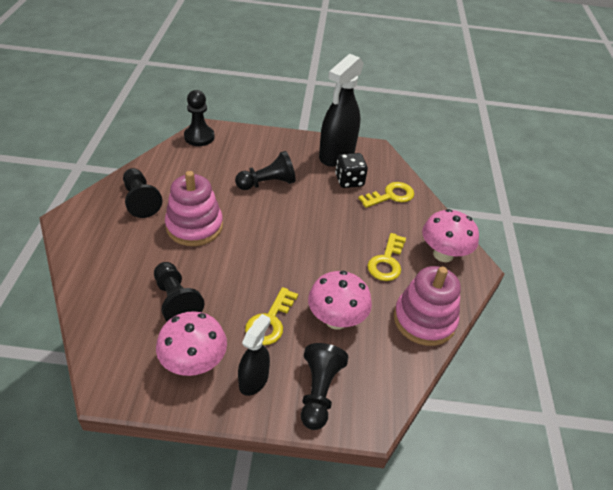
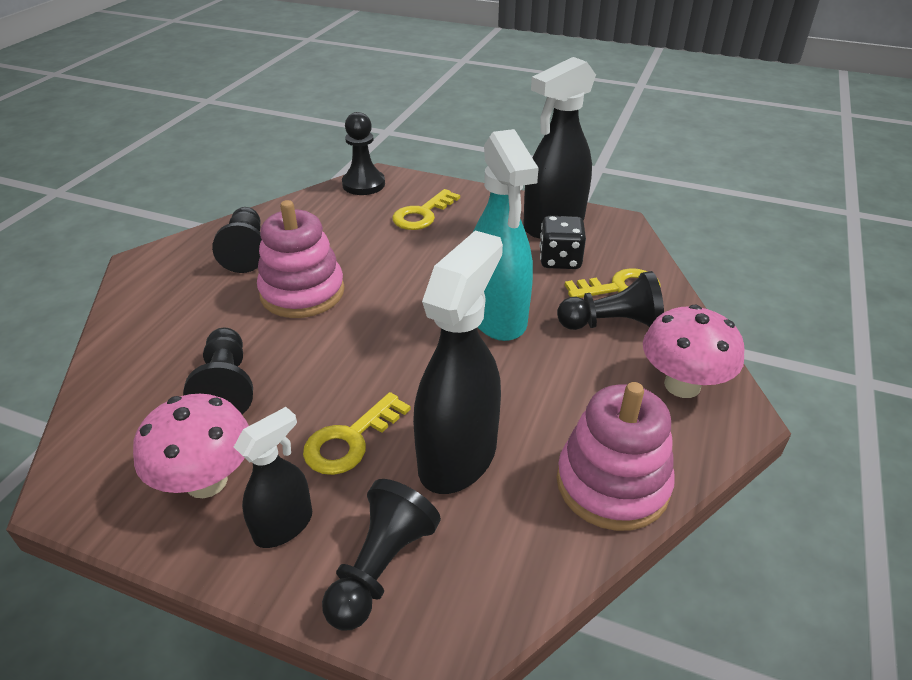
camera: 20 degrees right, 5 degrees down
(267, 183) = (433, 250): black pawn -> black pawn (611, 323)
(325, 226) = (497, 317): none -> turquoise spray bottle
(336, 319) = (458, 456): pink mushroom -> black spray bottle
(387, 261) = (578, 381): yellow key -> yellow key (422, 214)

